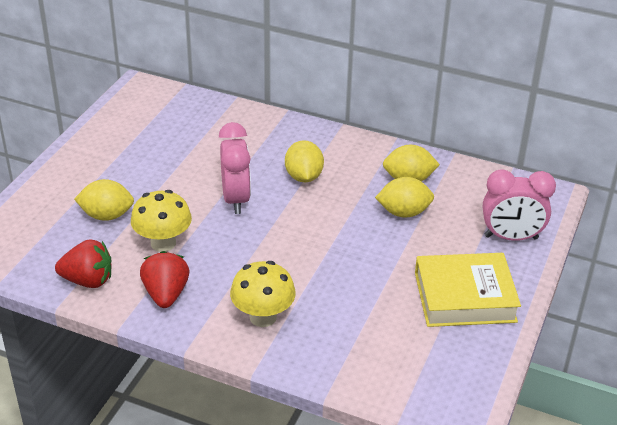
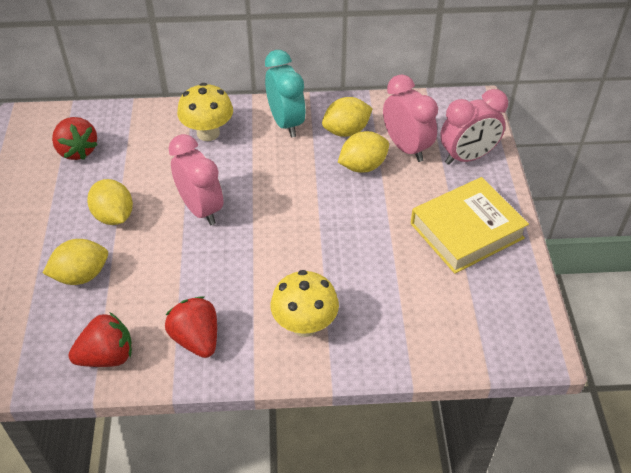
camera: 25 degrees left, 10 degrees up
(163, 243) = (158, 284): yellow mushroom -> yellow mushroom (208, 133)
(164, 122) = (77, 150): none -> red strawberry
(303, 177) = (250, 162): yellow lemon -> yellow lemon (114, 216)
(357, 156) = (286, 123): none -> turquoise clock
(456, 211) = (406, 147): none -> pink clock

